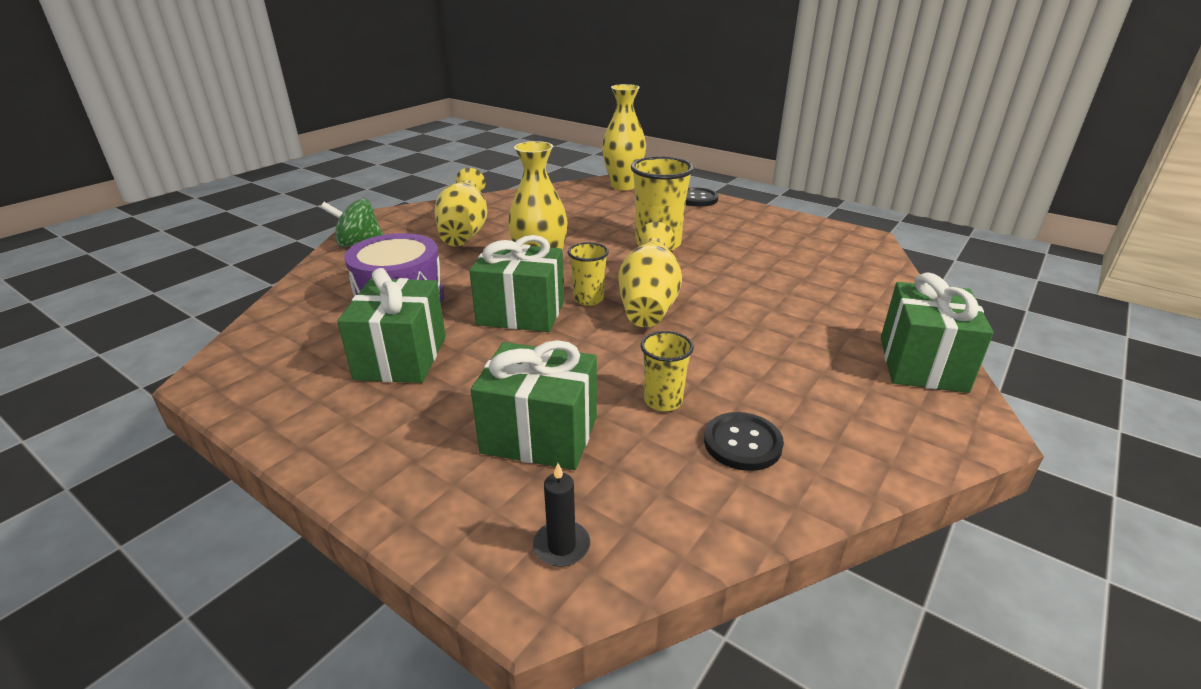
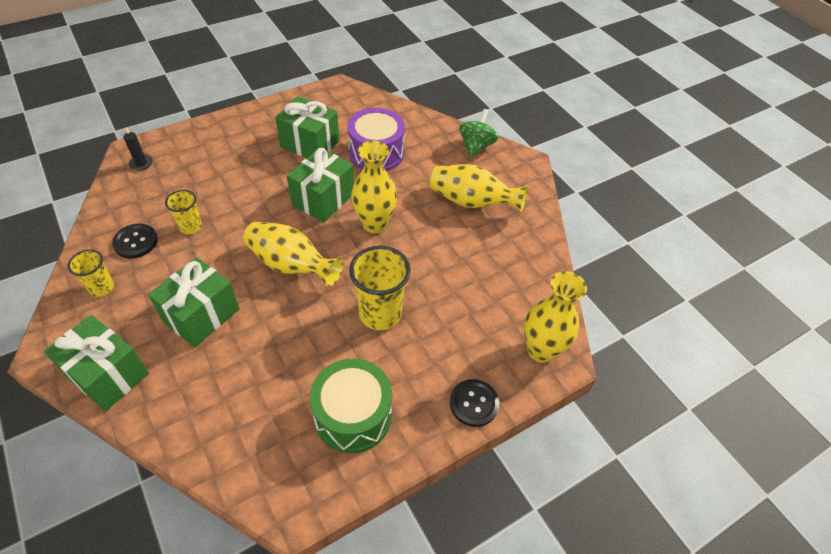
camera: 110 degrees right, 20 degrees up
(540, 435) = (207, 175): green gift -> green gift (201, 315)
(588, 299) = (318, 236): yellow cup -> yellow cup (101, 288)
(767, 233) = (353, 415): none -> green drum

